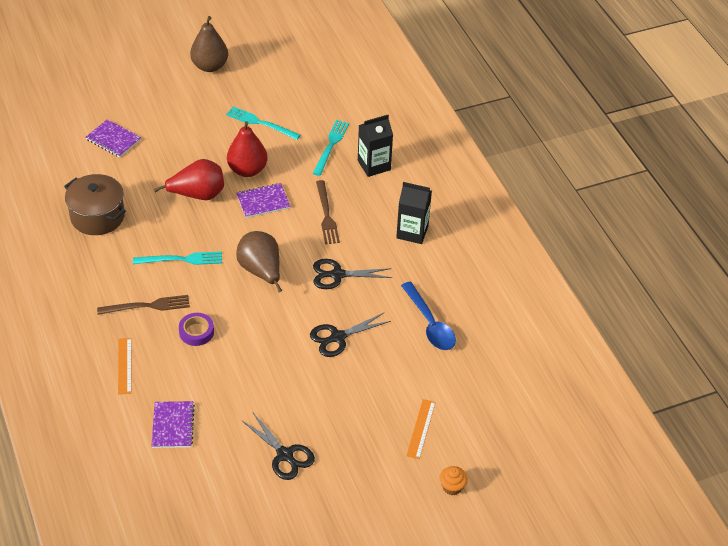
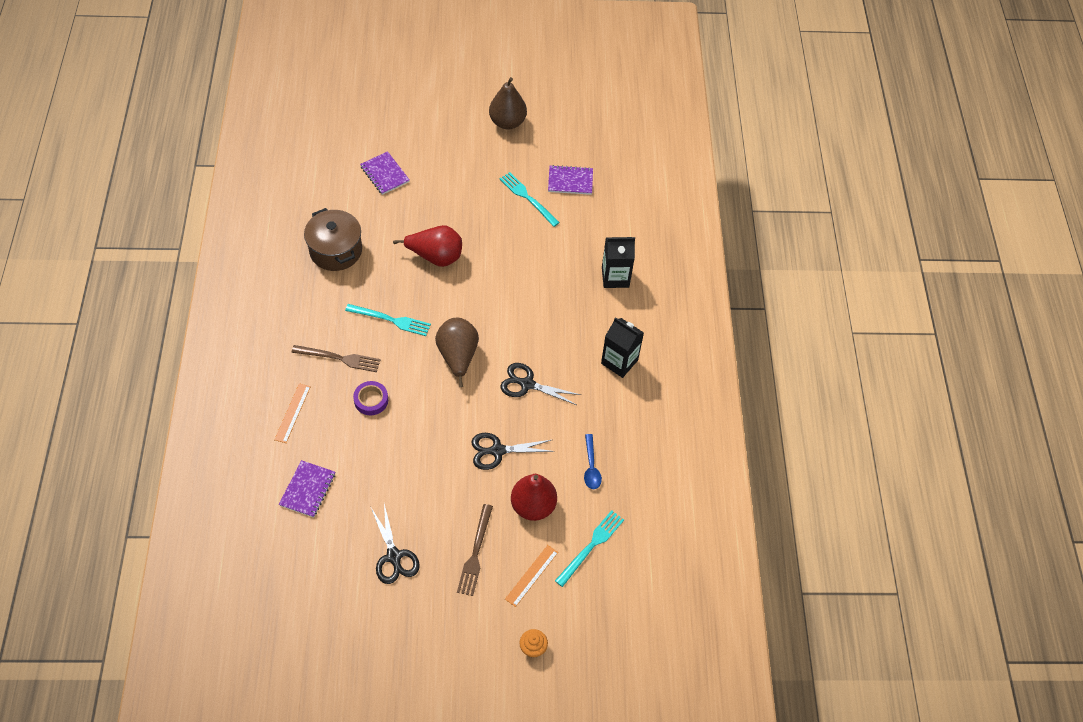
camera: 20 degrees right, 10 degrees up
(247, 170) = (493, 245): red pear -> red pear (533, 506)
(263, 202) = (492, 283): purple notebook -> purple notebook (570, 181)
(326, 215) = (545, 316): brown fork -> brown fork (475, 553)
(331, 146) = (583, 243): turquoise fork -> turquoise fork (591, 546)
(430, 324) = (591, 467): blue spoon -> blue spoon, size x0.63

